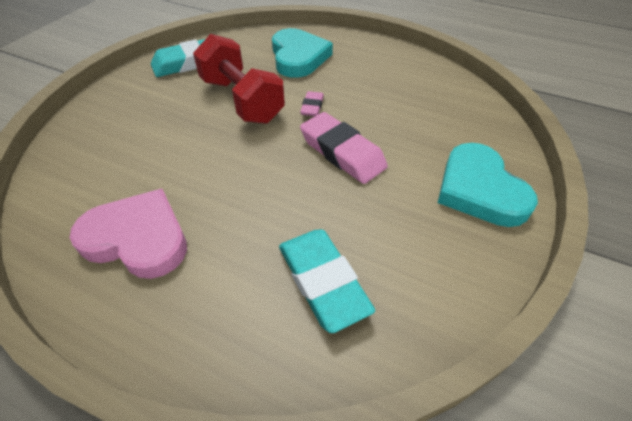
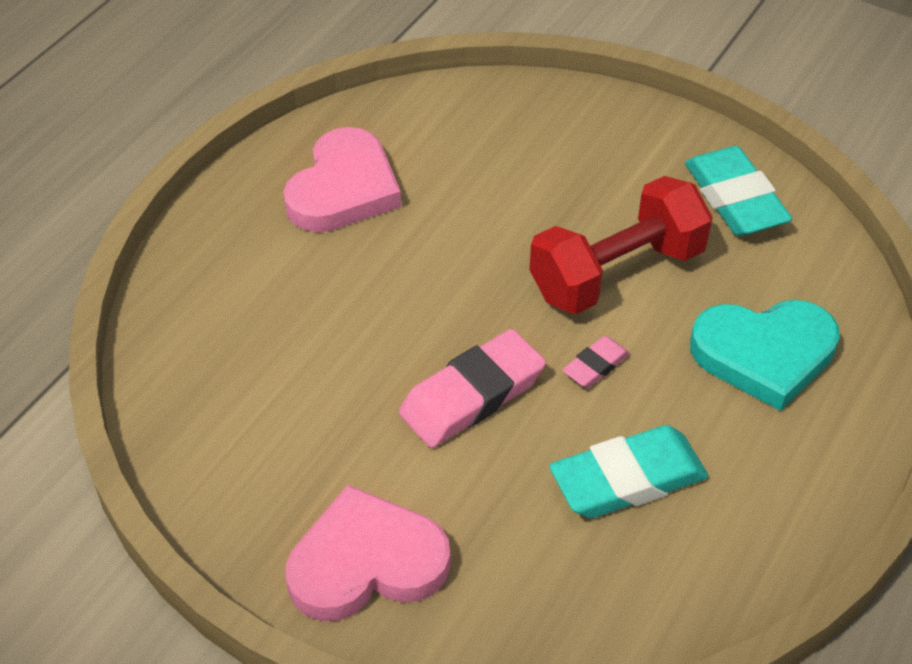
camera: 95 degrees right, 0 degrees up
(312, 107) = (595, 366): pink eraser -> pink eraser turned 60 degrees counterclockwise
(322, 281) = (247, 353): turquoise eraser -> turquoise eraser (628, 479)
(479, 189) = (366, 562): turquoise heart -> pink heart

